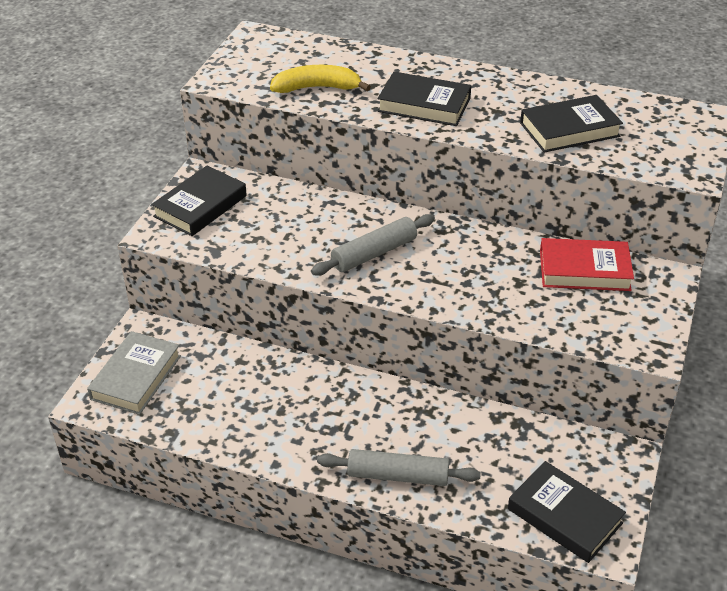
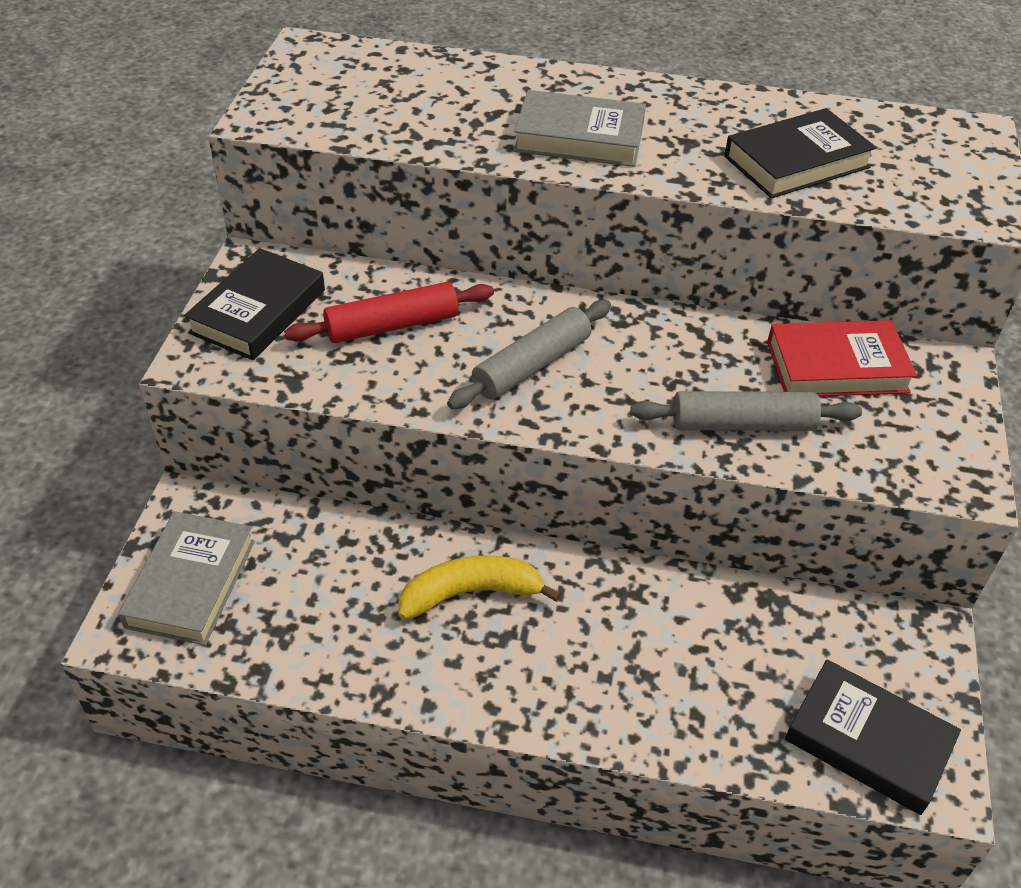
camera: 10 degrees left, 5 degrees up
(286, 221) = (392, 325): none -> red rolling pin
(317, 88) = (416, 121): yellow banana -> yellow banana (471, 593)
(398, 476) = (614, 704): grey rolling pin -> grey rolling pin (742, 424)
(424, 105) = (579, 137): black book -> grey book

